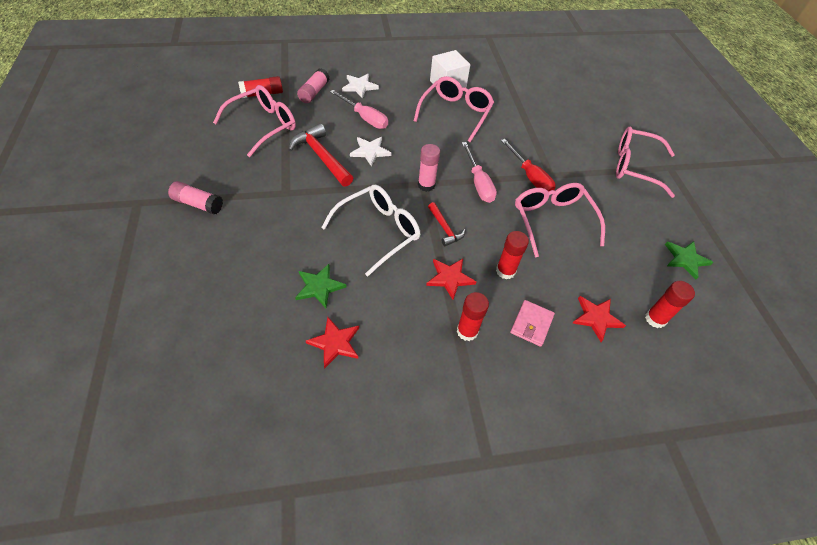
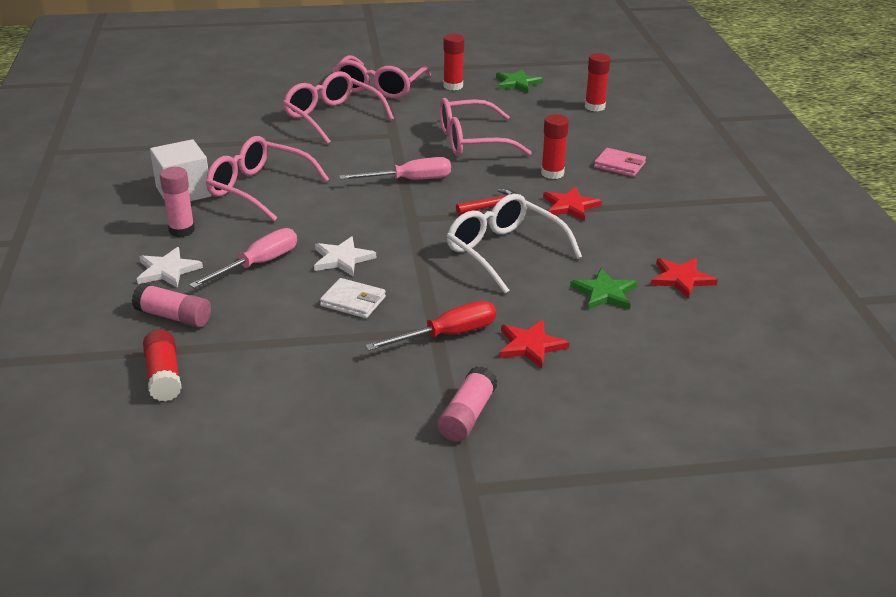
camera: 85 degrees left, 20 degrees down
(263, 125) = (264, 366): pink glasses -> pink glasses (332, 117)
(321, 157) = (353, 301): red hammer -> white wallet
(426, 185) = (415, 216): pink glue stick -> pink glue stick (182, 230)
(467, 331) = (639, 199): red glue stick -> red glue stick (453, 86)
(530, 177) = (397, 147): red screwdriver -> red screwdriver (447, 335)
(596, 318) = (602, 133): red star -> red star (530, 346)

